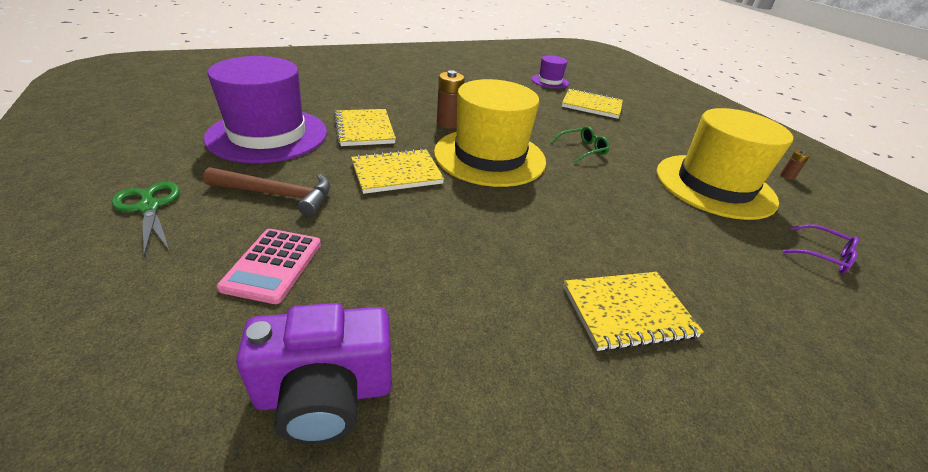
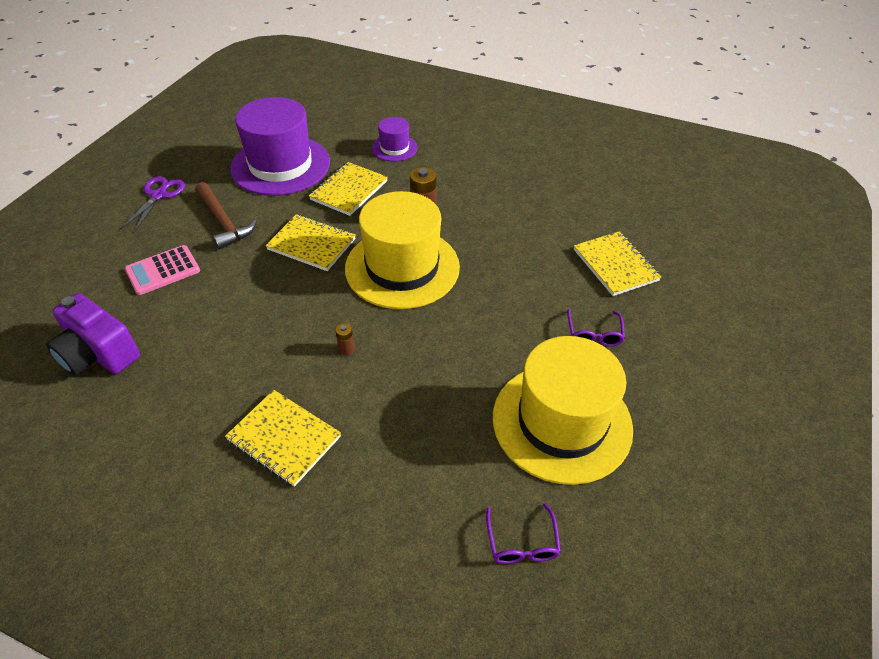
camera: 50 degrees right, 10 degrees up
(149, 207) = (159, 195): green scissors -> purple scissors
(549, 81) = (627, 210): purple hat -> purple hat (394, 148)
(582, 149) = (499, 307): green glasses -> none
(644, 139) = (594, 334): none -> purple glasses
(787, 176) = (682, 475): brown battery -> brown battery (346, 349)

